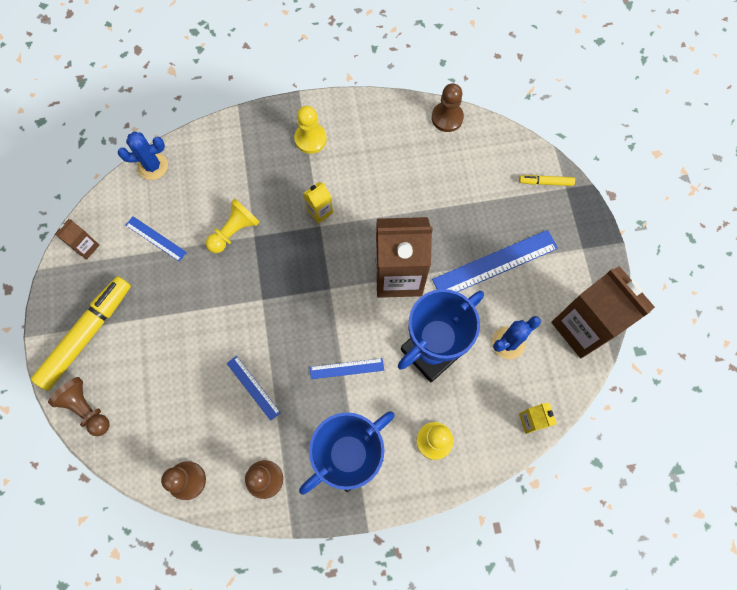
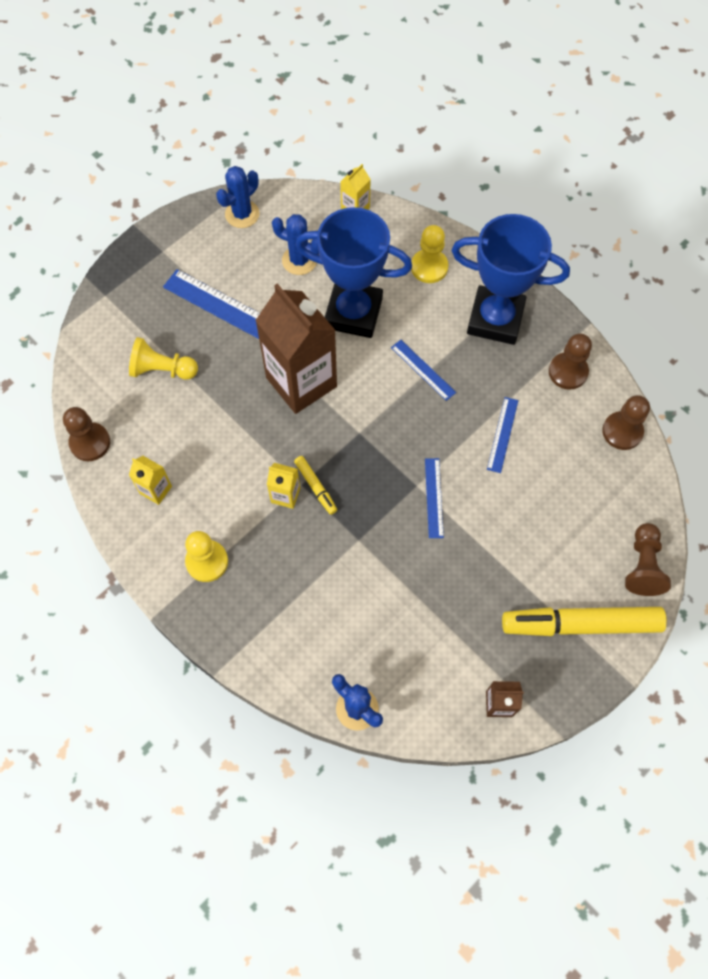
camera: 125 degrees left, 5 degrees down
(156, 238) = (434, 636): blue ruler -> blue ruler (433, 497)
(234, 231) = (368, 562): yellow pawn -> yellow pawn (162, 370)
(383, 137) = (156, 490): none -> yellow carton
(545, 182) = (110, 314): yellow marker -> yellow marker (315, 487)
(582, 327) = (242, 214): brown carton -> blue cactus

